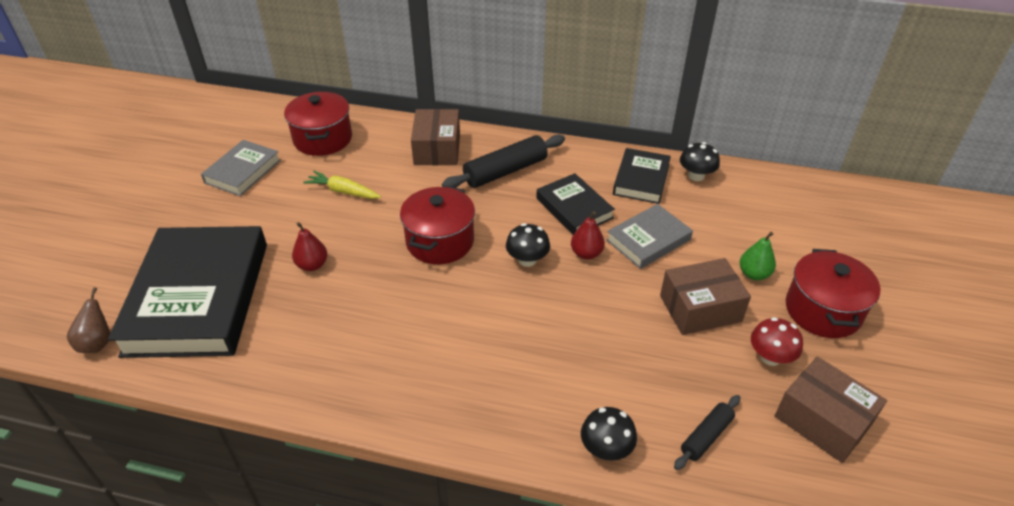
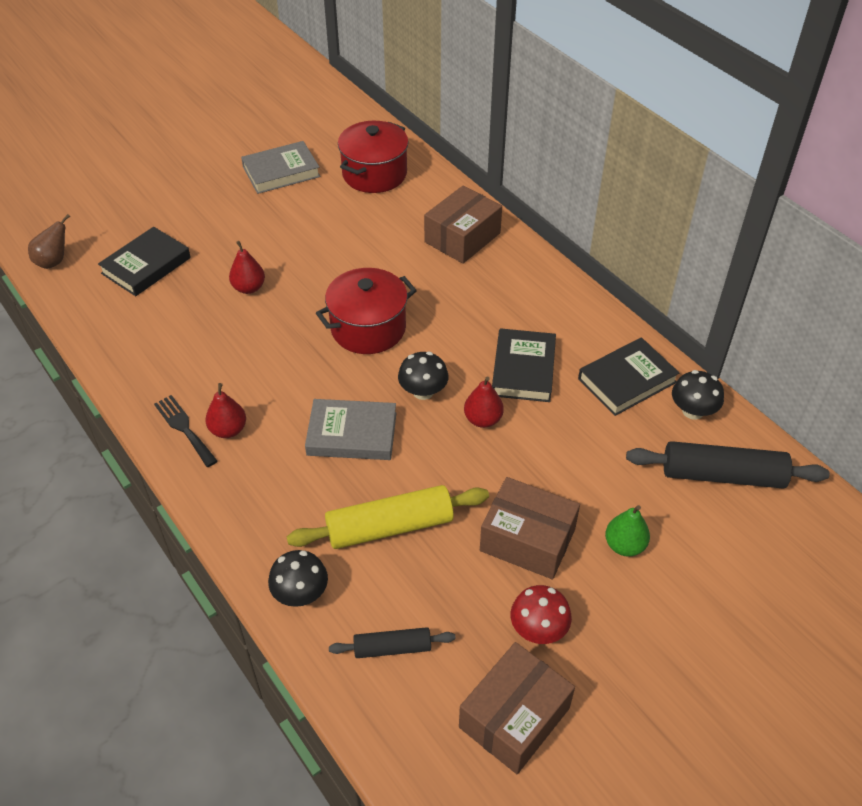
camera: 40 degrees right, 5 degrees up
(198, 297) = (146, 265): black book -> black book, size x0.50
(343, 191) = (339, 235): yellow carrot -> none
(378, 396) = (184, 428): none -> black fork
(416, 374) = (228, 430): none -> red pear
(505, 171) = (500, 294): black rolling pin -> black rolling pin (722, 475)
(611, 360) = (390, 527): none -> yellow rolling pin
(648, 240) = (558, 444): grey book -> grey book (352, 434)
(822, 310) = (651, 628): red pot -> none
(822, 420) = (514, 717): brown box -> brown box turned 45 degrees clockwise

